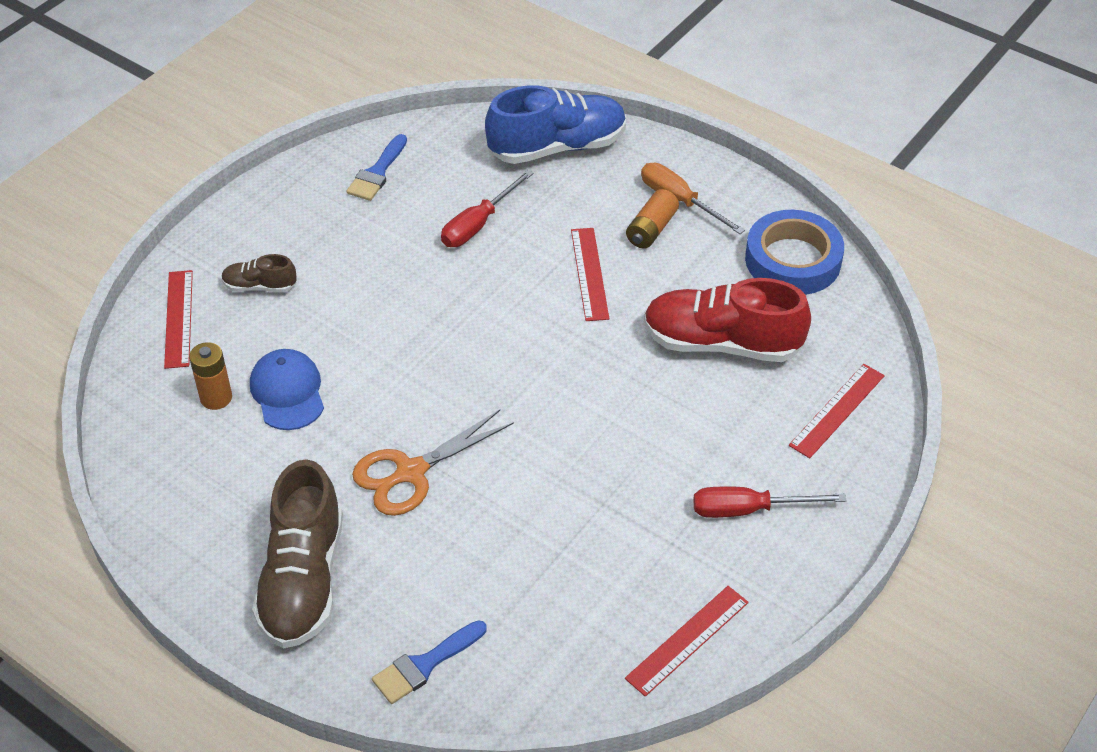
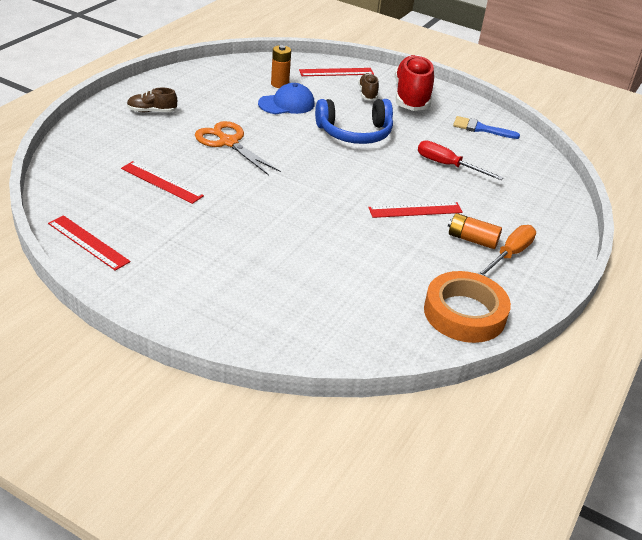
camera: 80 degrees right, 10 degrees down
(303, 580) = (152, 111): brown shoe -> brown shoe, size x0.48
(385, 315) = (355, 133): none -> blue headphones
(424, 665) = (88, 147): blue brush -> none
(557, 147) = (542, 198): blue shoe -> none
(721, 343) = (360, 269): red shoe -> red shoe (411, 97)
(749, 509) = (198, 275): red screwdriver -> none
(793, 260) = (464, 313): blue tape -> orange tape
(837, 410) = (300, 327): red ruler -> red ruler (162, 182)

